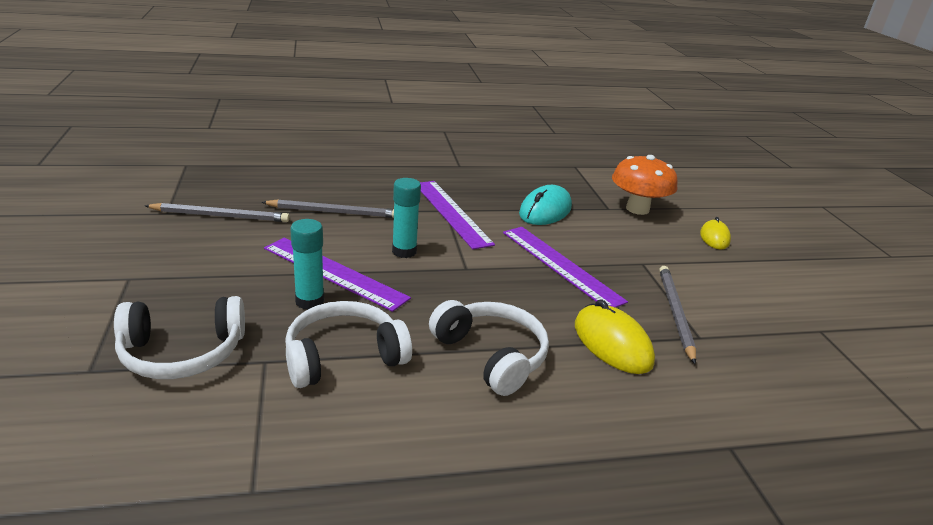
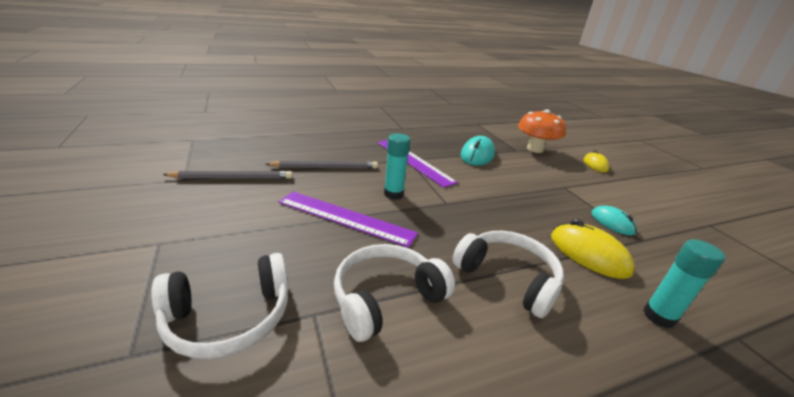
camera: 10 degrees left, 0 degrees up
(309, 301) = (335, 246): turquoise glue stick -> turquoise glue stick (659, 316)
(560, 265) = (512, 194): purple ruler -> none
(675, 313) = (612, 223): grey pencil -> turquoise mouse

